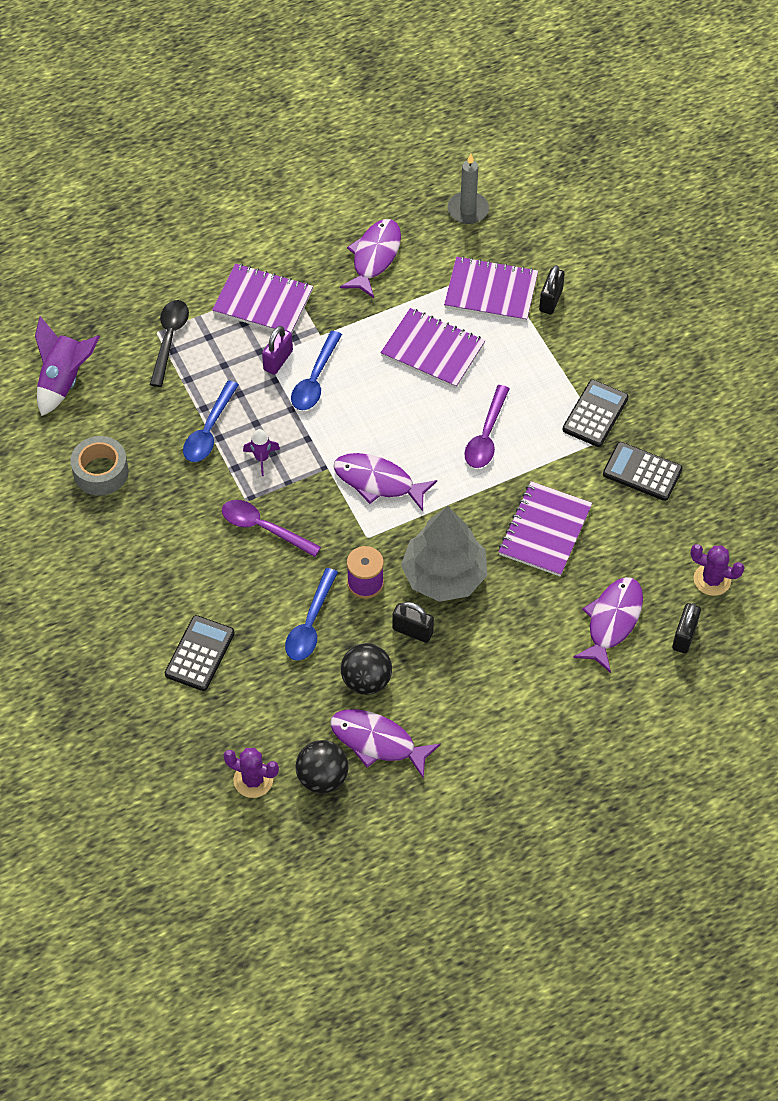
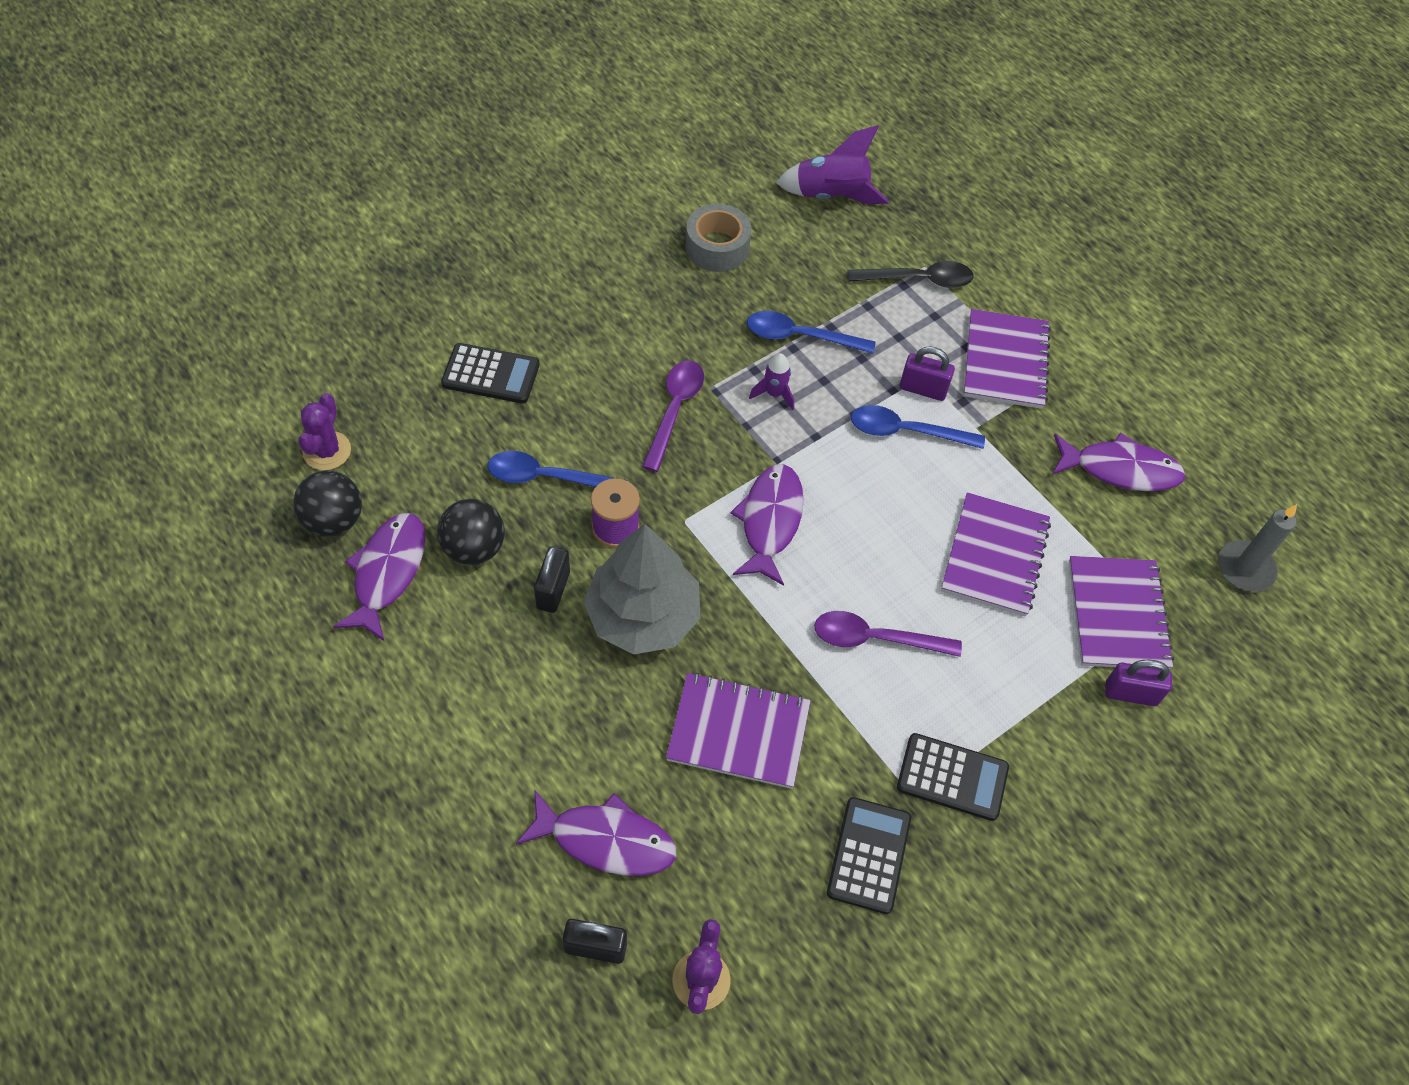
camera: 75 degrees right, 0 degrees up
(550, 300) = (1130, 694): black padlock -> purple padlock

